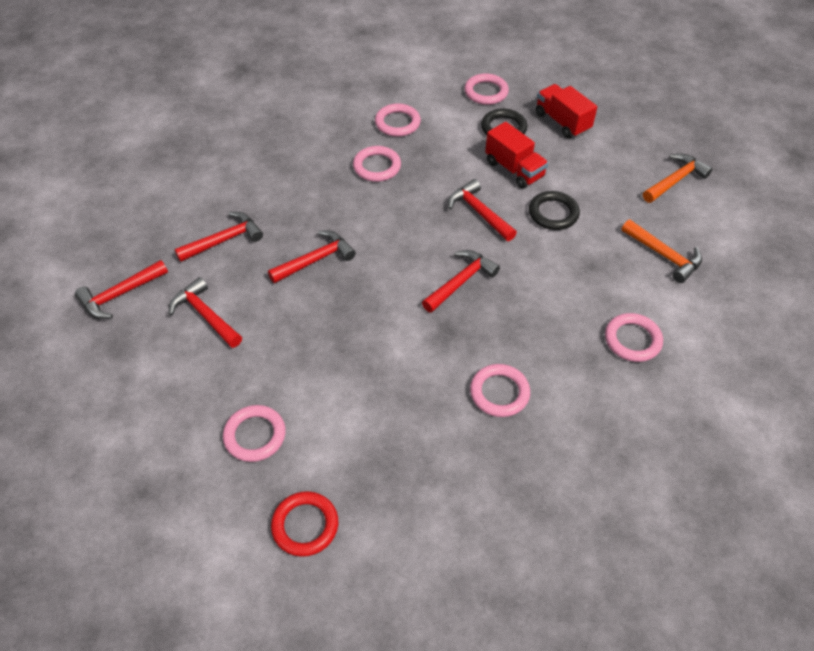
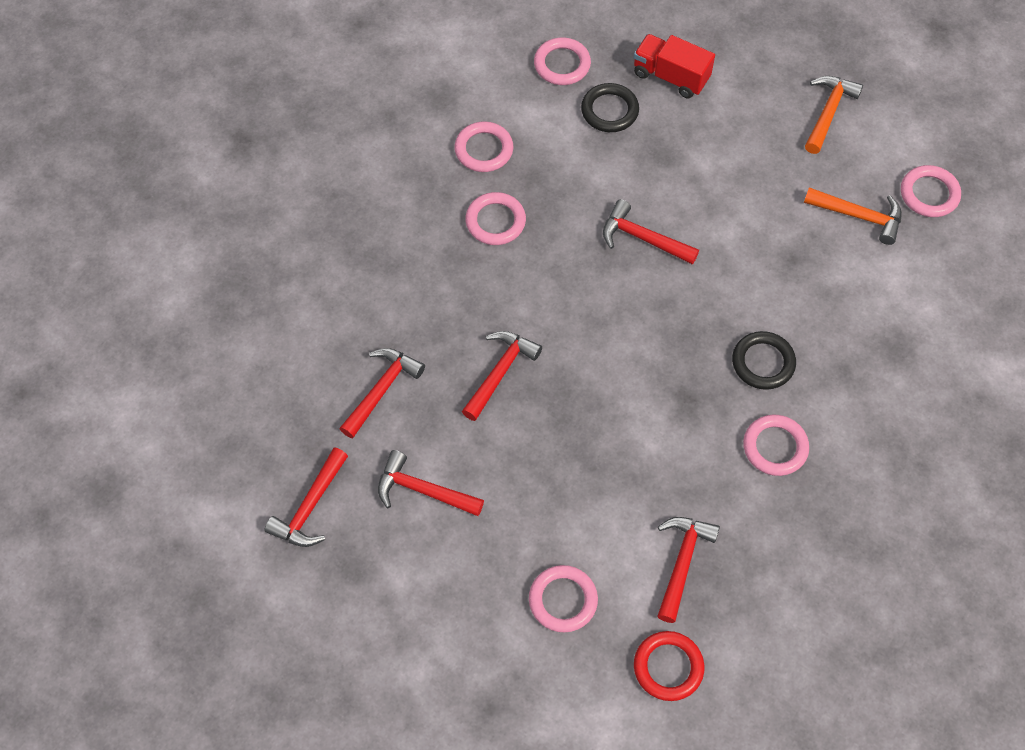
camera: 25 degrees left, 10 degrees up
(461, 281) = (670, 334): red hammer -> red hammer (682, 562)
(514, 169) = (651, 164): red truck -> none
(553, 213) = (722, 208): black ring -> black ring (763, 362)
(632, 340) = (873, 332): pink ring -> pink ring (929, 194)

